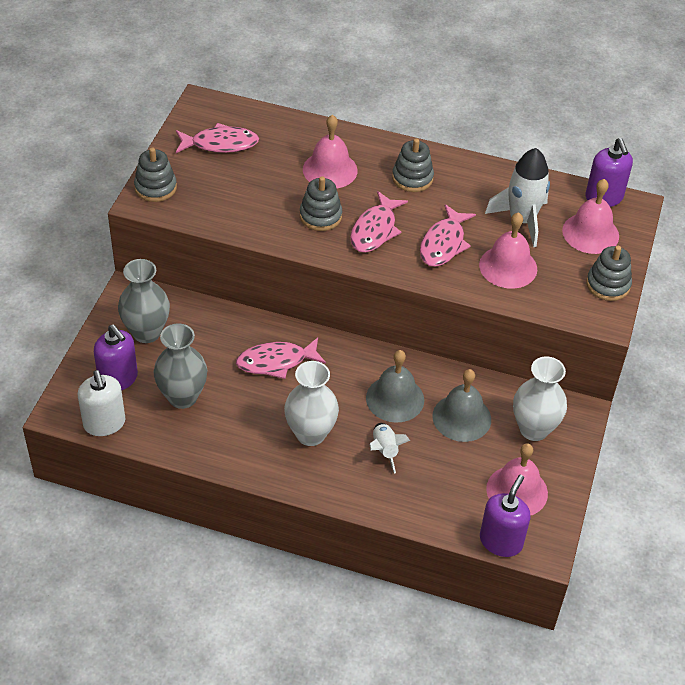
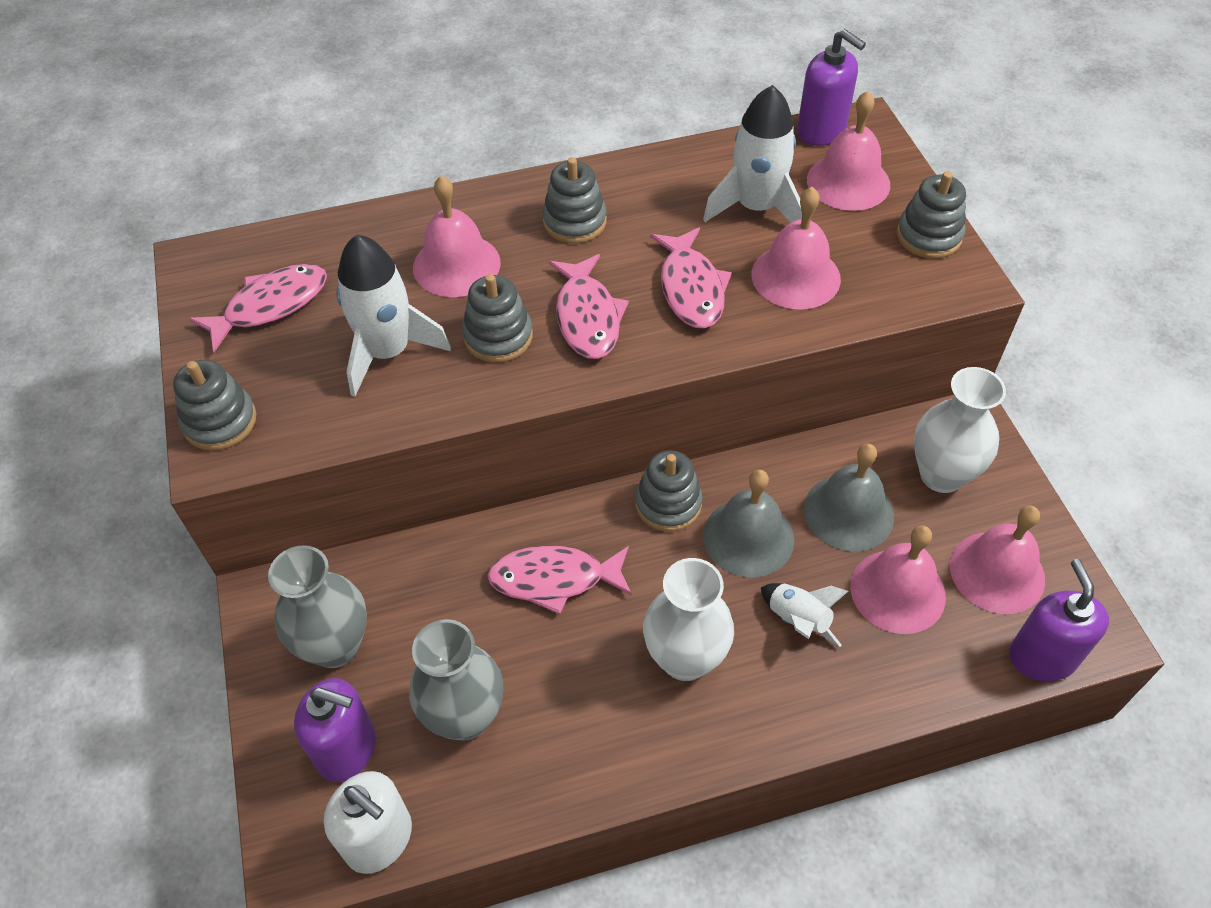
camera: 30 degrees left, 5 degrees up
(260, 195) = (388, 352): none -> white rocket
(276, 362) = (554, 579): pink fish -> pink fish turned 45 degrees clockwise
(366, 360) = (668, 504): none -> grey stacking toy
(452, 468) = (897, 591): none -> pink bell

